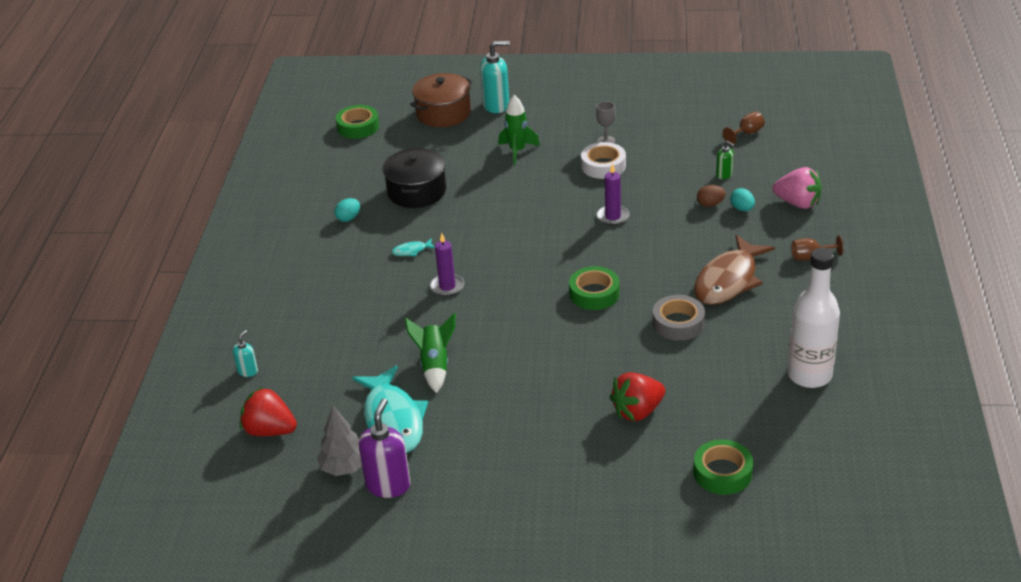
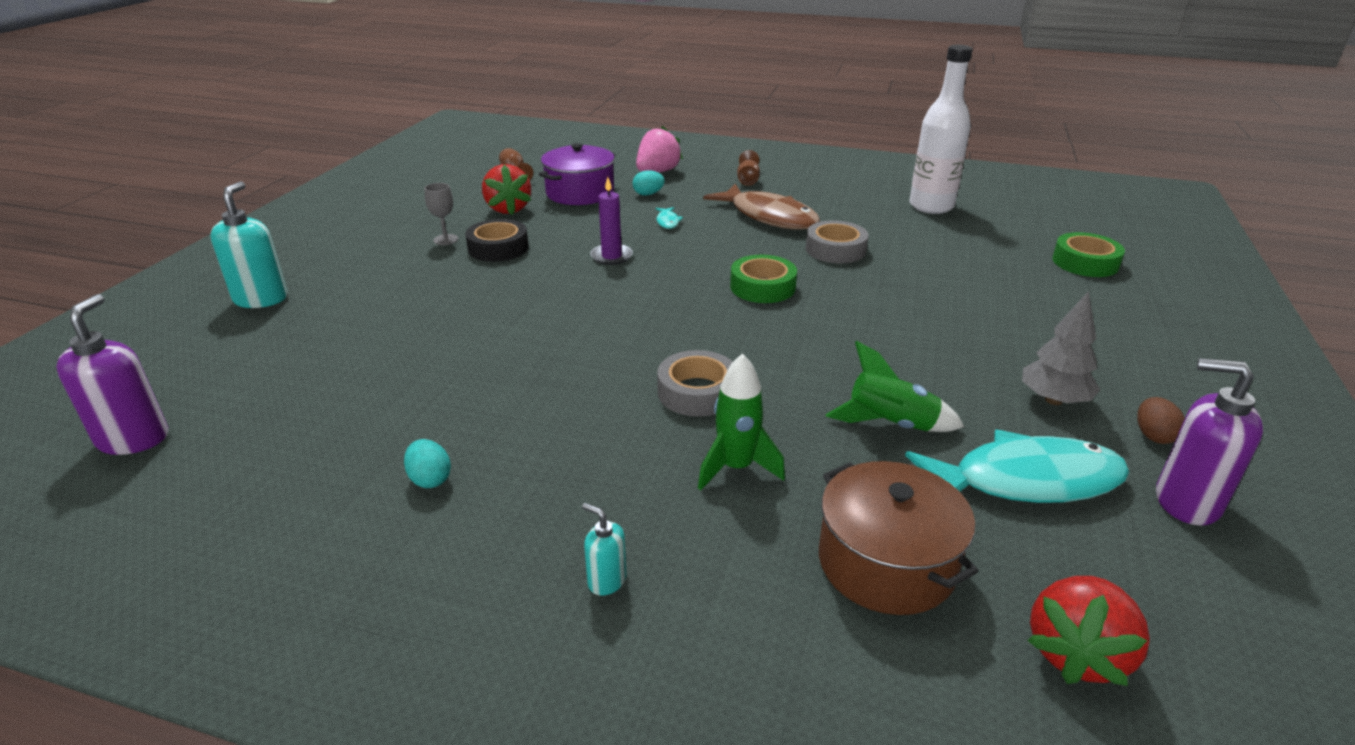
camera: 80 degrees left, 5 degrees down
(248, 371) = (881, 680): turquoise soap dispenser -> turquoise soap dispenser (606, 580)
(344, 468) = (1159, 550): grey tree -> grey tree (1053, 400)
(358, 127) = (134, 439): green tape -> purple soap dispenser
(411, 251) = (582, 416): turquoise fish -> turquoise fish (667, 222)
(416, 191) = (417, 394): black pot -> none
(443, 113) = (218, 344): brown pot -> brown pot (886, 563)
(447, 286) = (697, 392): purple candle -> grey tape
(517, 151) = (401, 297): green rocket -> green rocket (736, 468)
(603, 166) = (498, 248): white tape -> black tape
(637, 411) = (990, 291): red strawberry -> red strawberry (508, 209)
(710, 204) = (628, 206): brown egg -> brown egg (1153, 436)
(724, 175) = (580, 193): green soap dispenser -> purple pot

